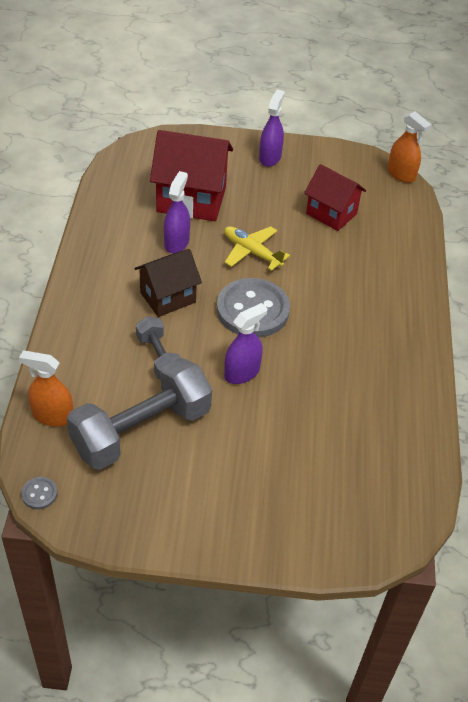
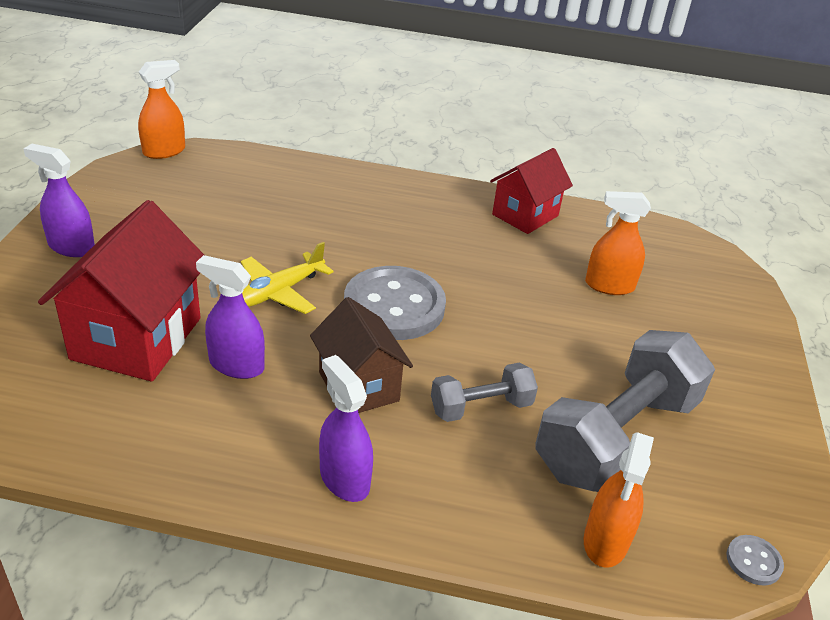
camera: 85 degrees left, 10 degrees down
(141, 430) = (616, 436): grey dumbbell -> grey dumbbell turned 75 degrees clockwise
(242, 372) = (506, 330): purple spray bottle -> purple spray bottle (344, 479)
(318, 443) = (609, 286): none -> orange spray bottle
(331, 213) = (221, 214): red house -> red house (525, 215)

